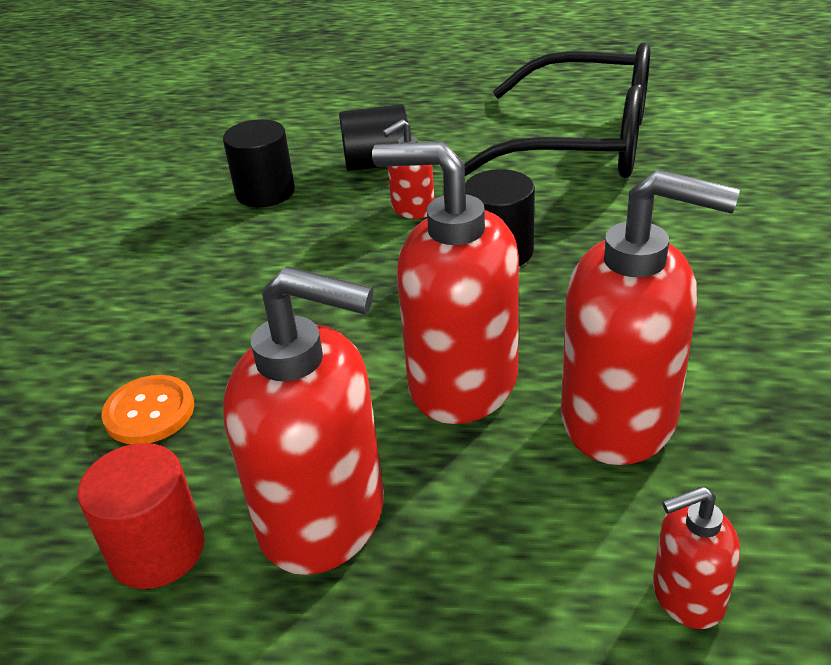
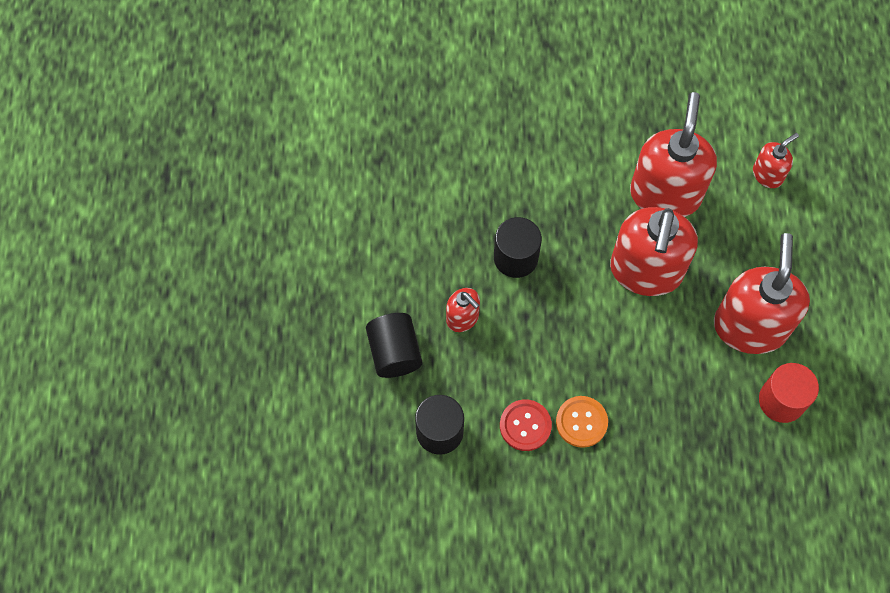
camera: 100 degrees left, 30 degrees up
(149, 412) = (689, 437): orange button -> orange button (581, 422)
(244, 253) = (525, 426): none -> red button
(583, 142) = (364, 204): black glasses -> none
(687, 596) = (768, 174): red soap dispenser -> red soap dispenser turned 105 degrees counterclockwise

